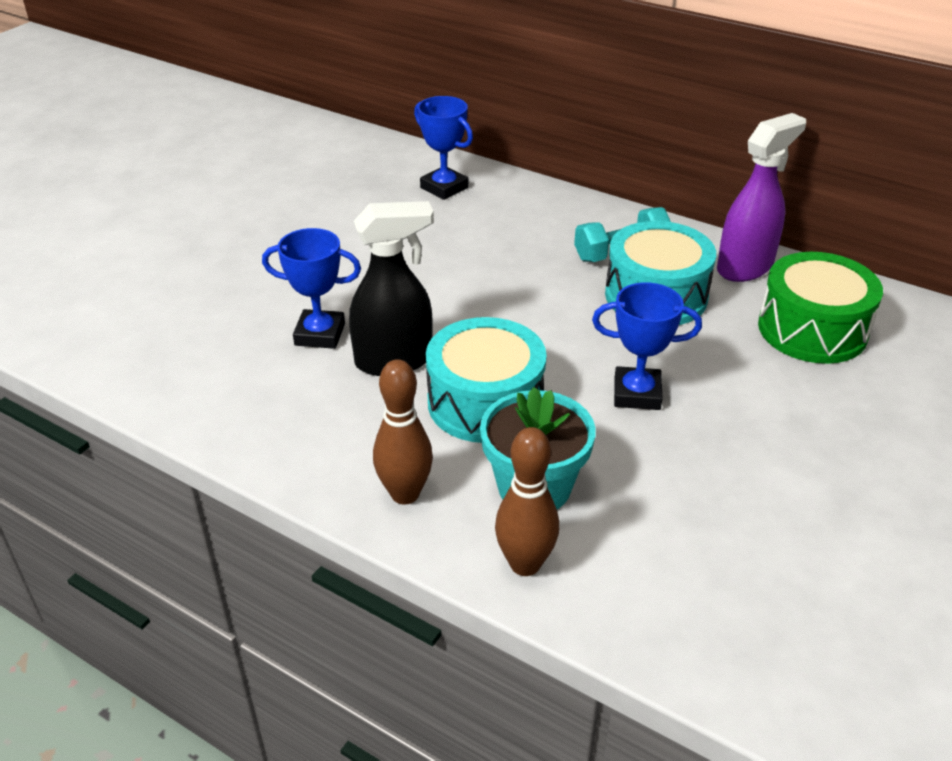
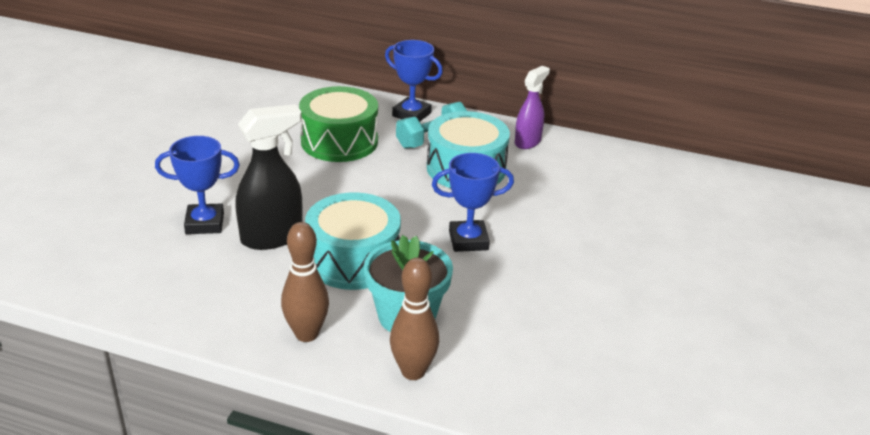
camera: 15 degrees left, 5 degrees down
(444, 188) = (279, 102): blue trophy -> blue trophy (411, 114)
(745, 267) = (528, 142): purple spray bottle -> purple spray bottle, size x0.65
(812, 329) = (586, 181): green drum -> green drum (339, 141)

